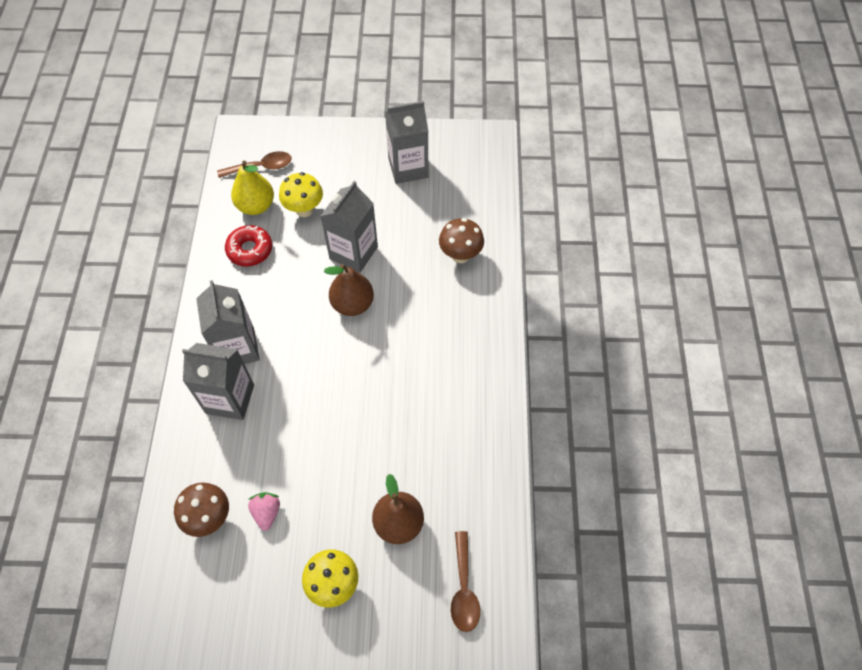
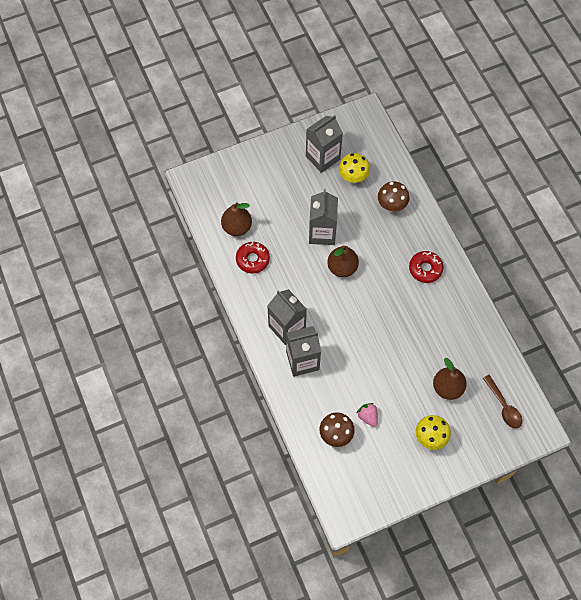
camera: 25 degrees left, 5 degrees up
(256, 206) = (237, 227): yellow pear -> brown pear
(261, 167) = (222, 198): brown spoon -> none
(304, 210) = (271, 216): yellow mushroom -> yellow mushroom (353, 178)
(459, 350) = (425, 269): none -> red donut

